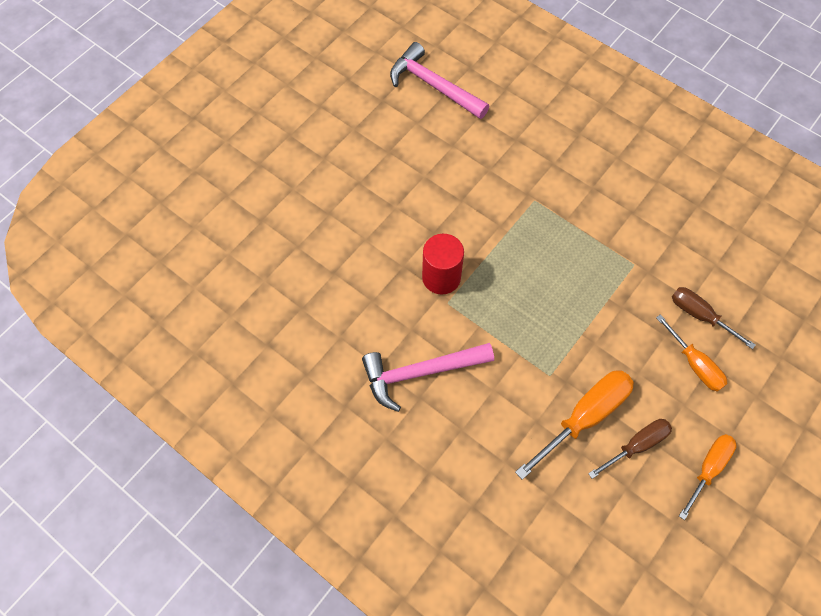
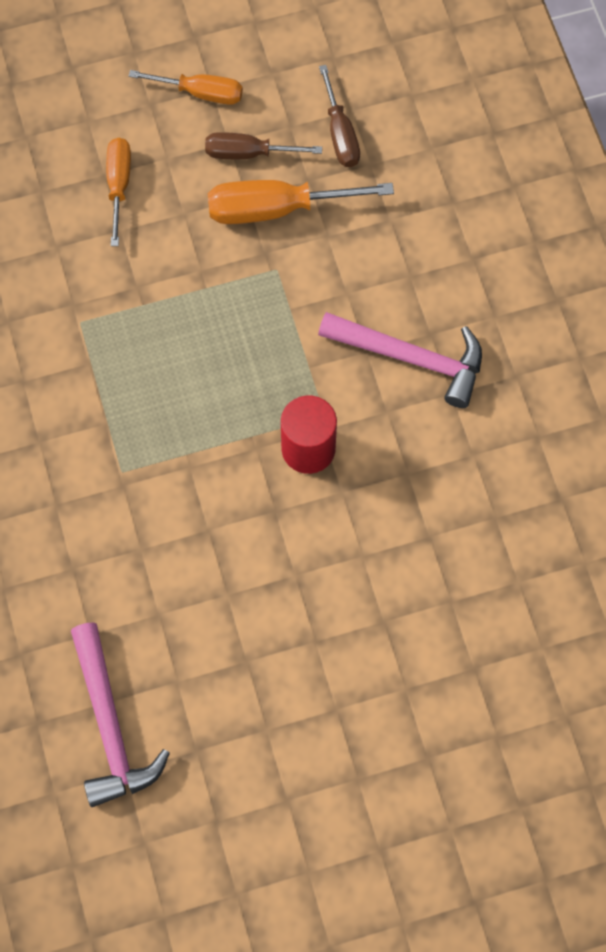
camera: 145 degrees left, 5 degrees up
(700, 316) = (65, 225): brown screwdriver -> brown screwdriver (340, 133)
(708, 469) = (200, 93): orange screwdriver -> orange screwdriver turned 150 degrees counterclockwise

